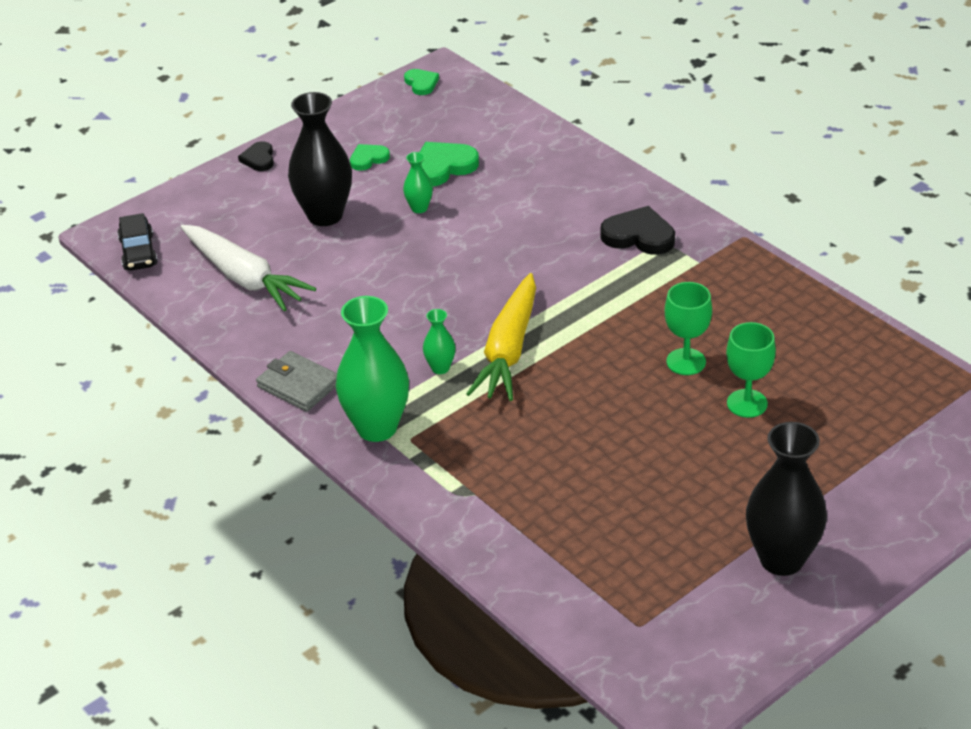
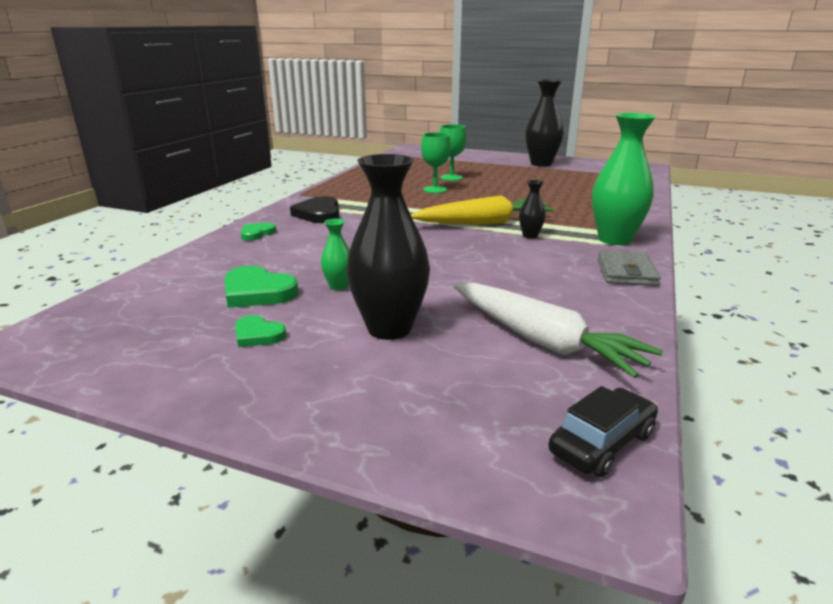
camera: 120 degrees left, 15 degrees down
(244, 277) = (542, 340): white carrot -> white carrot turned 120 degrees clockwise
(259, 159) = (293, 419): black heart -> none
(421, 83) = (56, 348): green heart -> green heart (257, 233)
(440, 368) = (530, 236): green vase -> black vase

